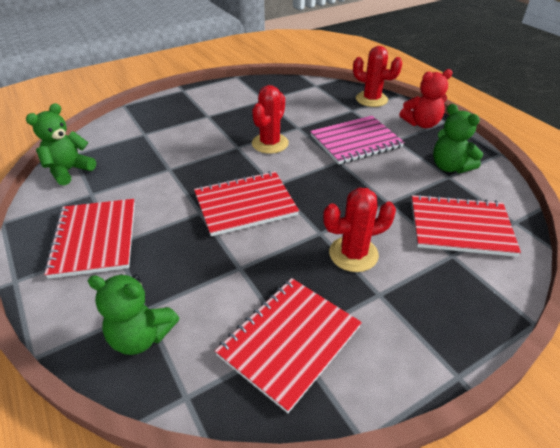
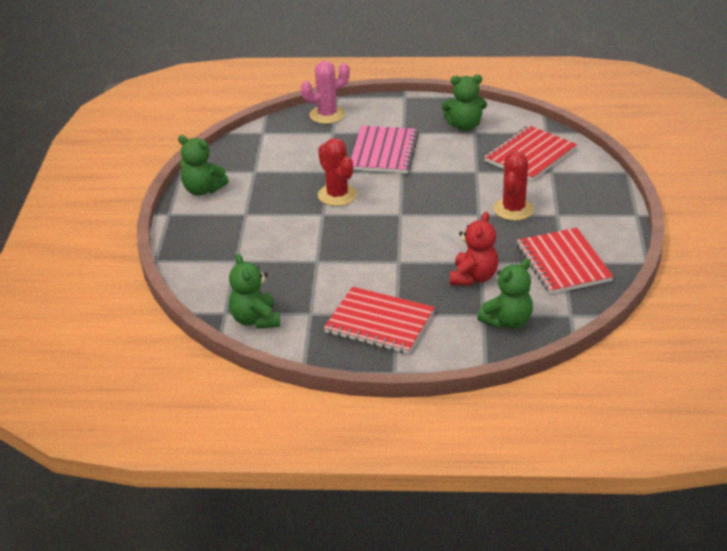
camera: 55 degrees left, 5 degrees down
(222, 90) = (202, 190): none -> green teddy bear
(245, 204) = (411, 236): red notebook -> none
(371, 99) = (327, 115): red cactus -> pink cactus
(421, 124) = (395, 109): red teddy bear -> red teddy bear (473, 277)

